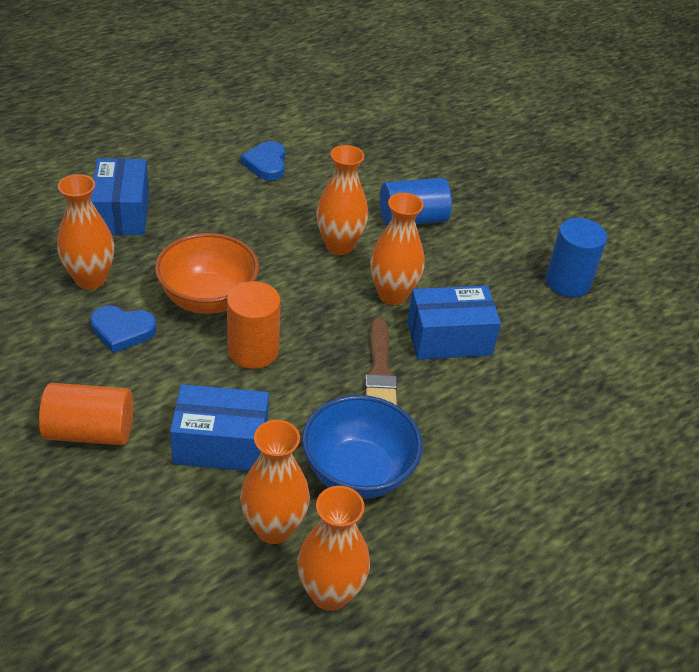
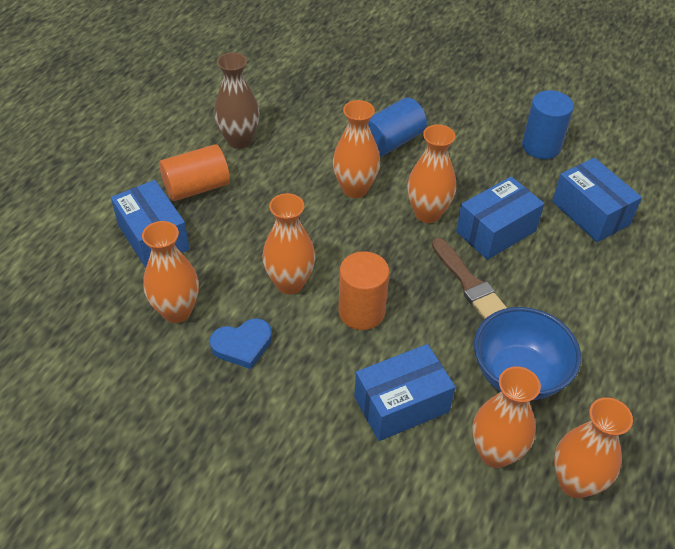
camera: 25 degrees left, 5 degrees up
(90, 431) = (290, 448): orange cylinder -> orange cylinder (197, 187)
(208, 299) = (290, 283): orange bowl -> orange vase
(266, 164) = (239, 140): blue heart -> brown vase
(568, 363) = (590, 213): none -> blue box

